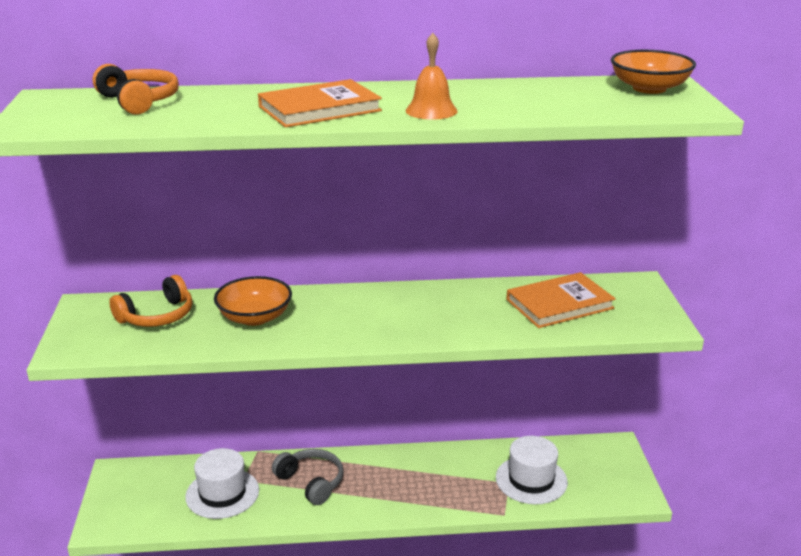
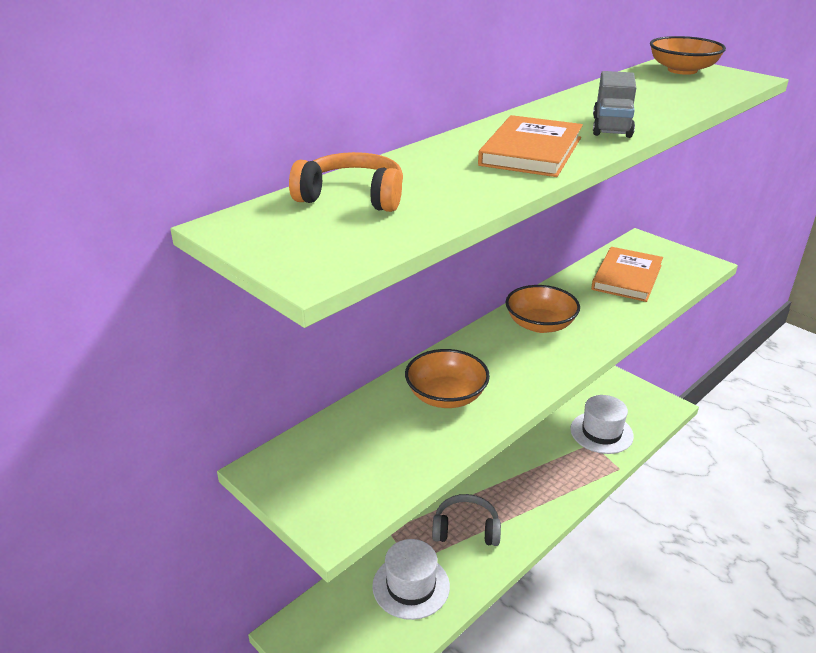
camera: 40 degrees left, 5 degrees up
(157, 316) = (359, 441): orange headphones -> none
(411, 305) = (540, 324): none -> orange bowl
(431, 110) = (612, 127): orange bell -> grey truck

